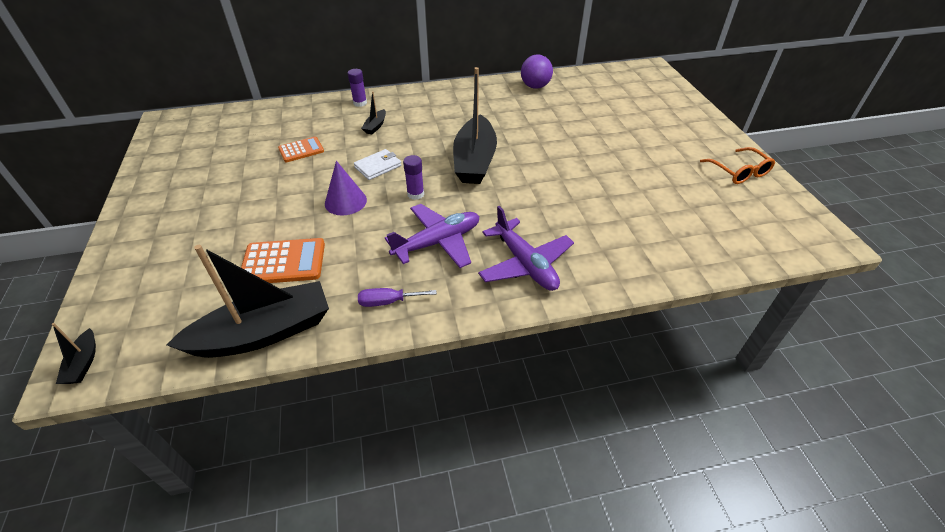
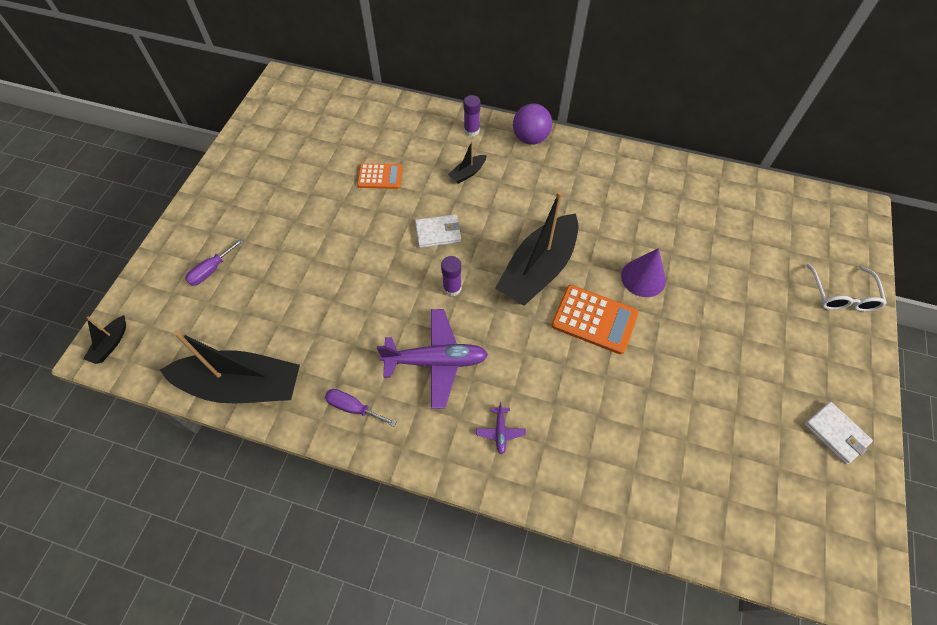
camera: 30 degrees right, 15 degrees up
(172, 263) = (211, 270): none -> purple screwdriver
(283, 262) = (294, 315): orange calculator -> orange calculator (594, 319)
(345, 201) = (383, 266): purple cone -> purple cone (643, 278)
(525, 264) = (500, 432): purple plane -> purple plane, size x0.44
(535, 86) = (681, 183): purple ball -> purple ball (530, 138)
(679, 107) = (841, 295): none -> white glasses
(739, 172) = (835, 433): orange glasses -> white wallet

